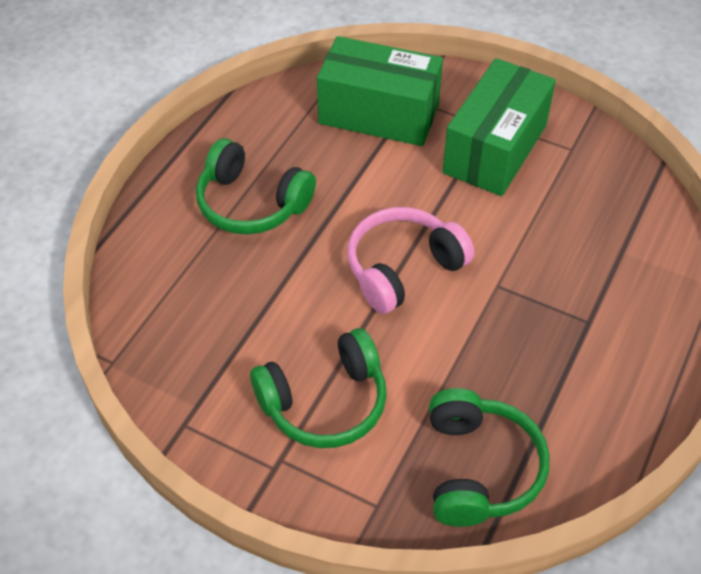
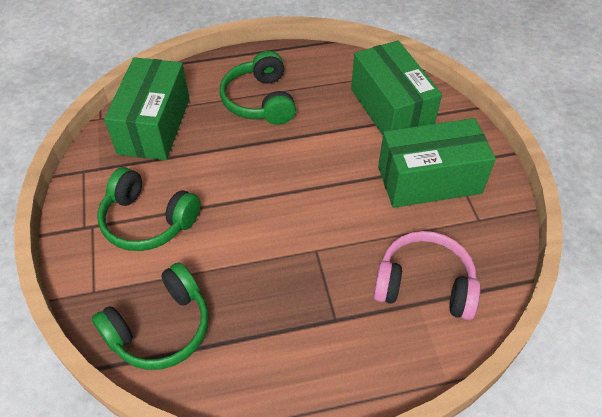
camera: 50 degrees right, 0 degrees up
(185, 317) = (154, 126): none -> green box
(403, 268) = (281, 195): pink headphones -> pink headphones (424, 284)

